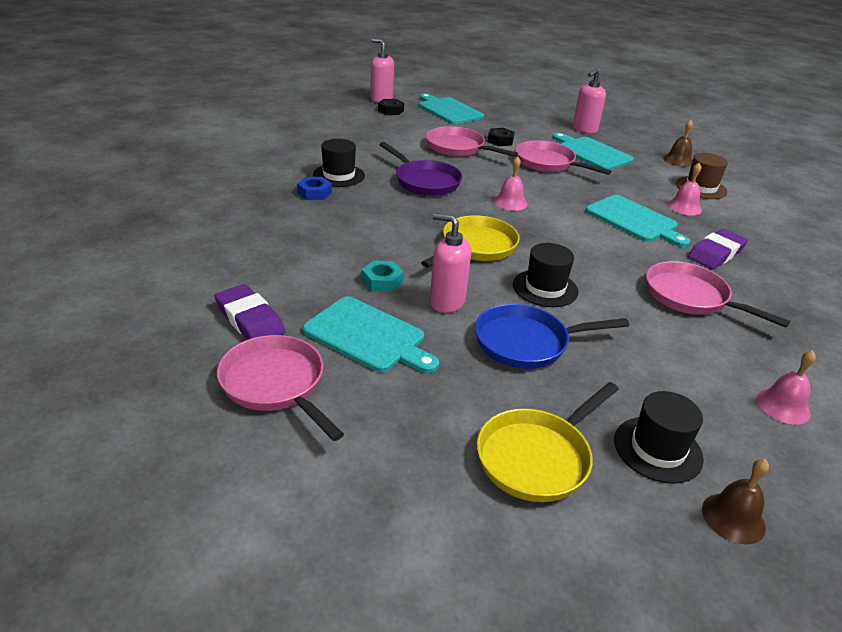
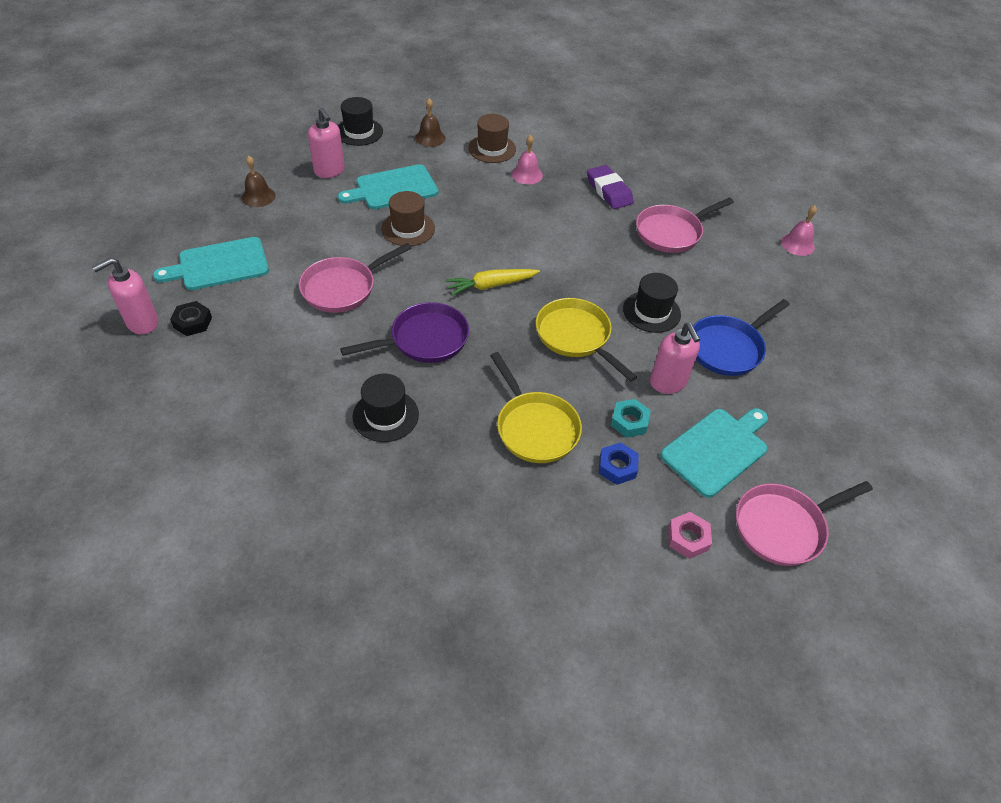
camera: 75 degrees left, 15 degrees up
(250, 319) = (688, 538): purple eraser -> pink nut
(314, 193) = (427, 447): blue nut -> blue nut (617, 467)
(446, 302) = (668, 383): pink soap dispenser -> pink soap dispenser turned 60 degrees counterclockwise
(500, 141) = (335, 247): black nut -> none
(510, 202) = (491, 285): pink bell -> yellow carrot
(526, 342) = (728, 348): blue pan -> blue pan turned 45 degrees clockwise
(537, 457) = (854, 383): yellow pan -> yellow pan (535, 428)
(548, 163) = (408, 229): pink pan -> brown hat
(634, 220) = (545, 215): turquoise cutting board -> none
(657, 449) = (842, 320): black hat -> black hat (359, 132)
(733, 518) = (895, 311): brown bell -> brown bell (258, 196)

